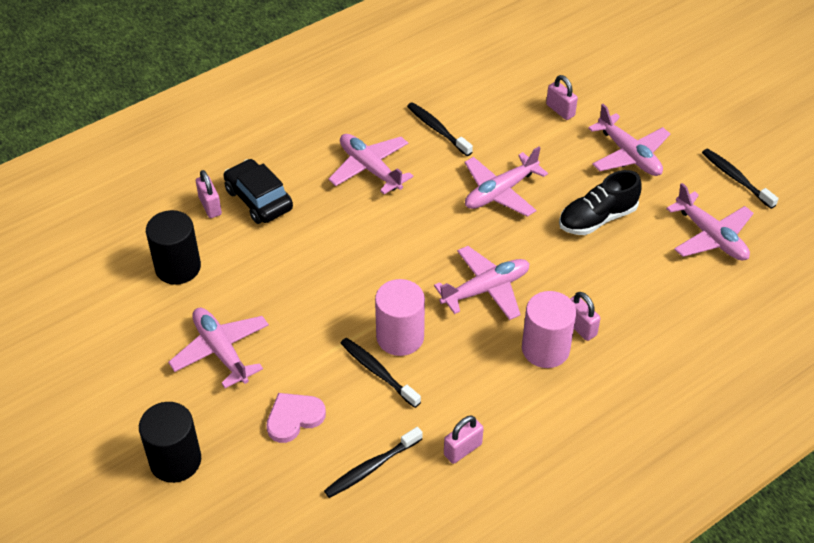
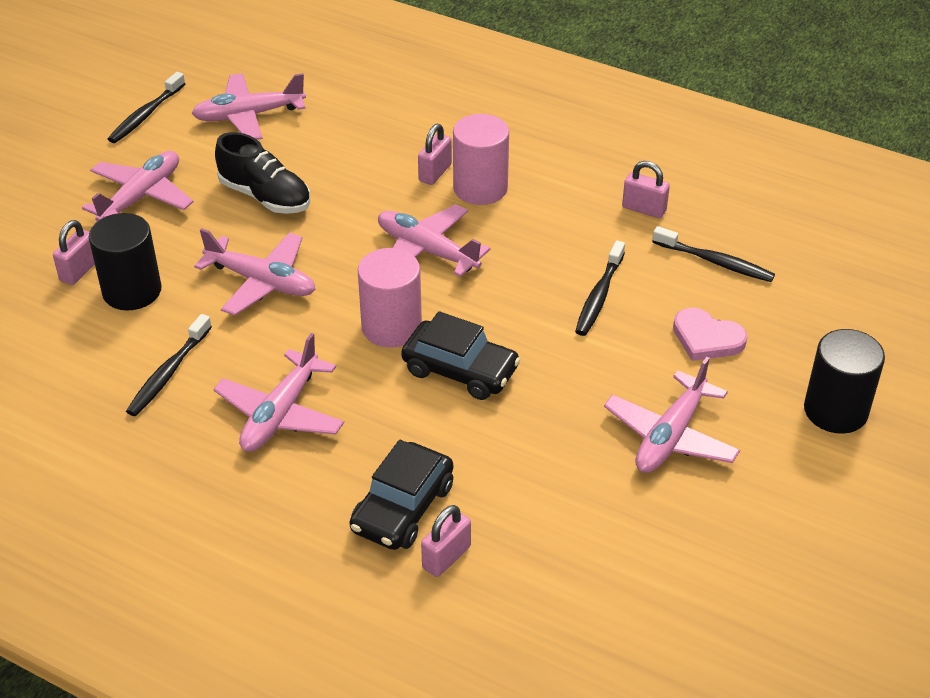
camera: 115 degrees left, 5 degrees down
(178, 267) = (576, 540): black cylinder -> black cylinder (132, 291)
(352, 265) = (460, 370): none -> black car
(400, 337) = (540, 295): pink cylinder -> pink cylinder (391, 327)
(711, 236) = (249, 116): pink plane -> pink plane turned 135 degrees counterclockwise

